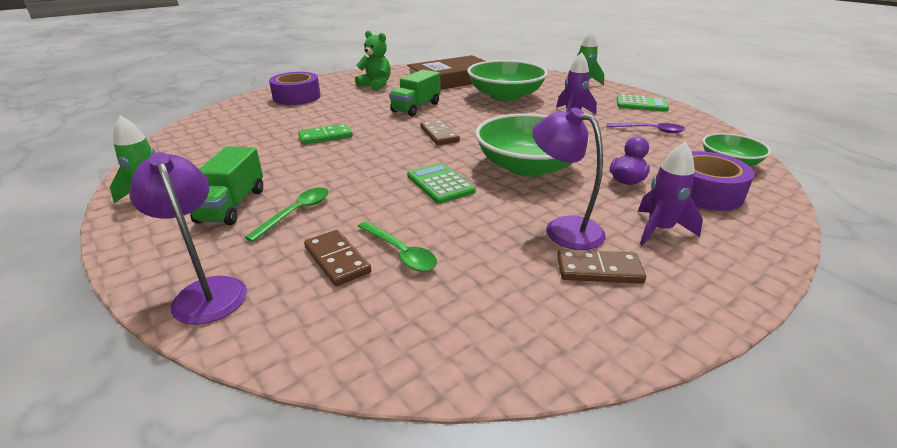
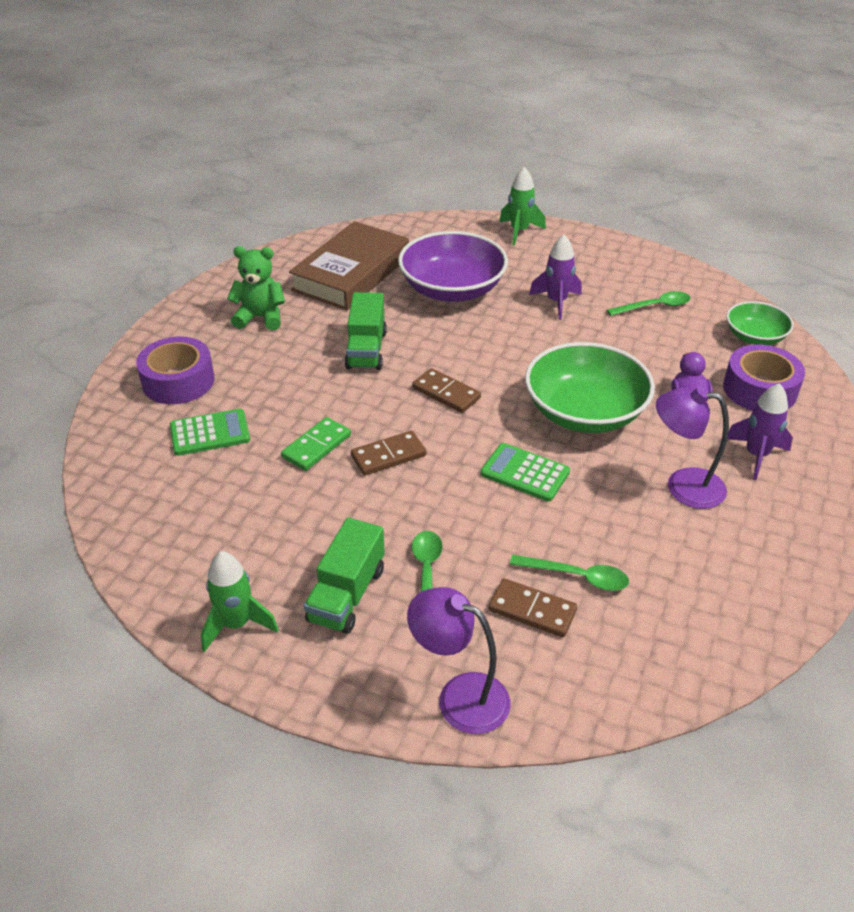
camera: 30 degrees left, 10 degrees up
(232, 206) = (347, 595): green truck -> green truck turned 45 degrees clockwise
(505, 96) = (452, 289): green bowl -> purple bowl
(599, 270) = (744, 522): brown domino -> brown domino (388, 456)
(641, 104) = (613, 258): green calculator -> green calculator (210, 433)
(650, 130) = (654, 307): purple spoon -> green spoon

